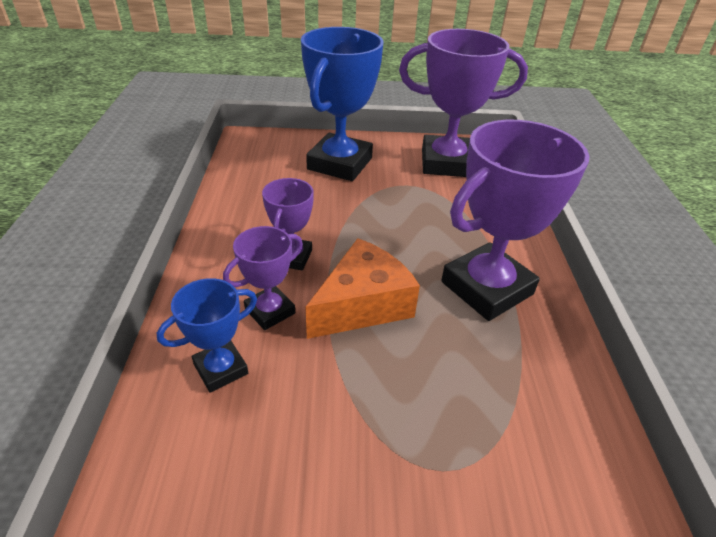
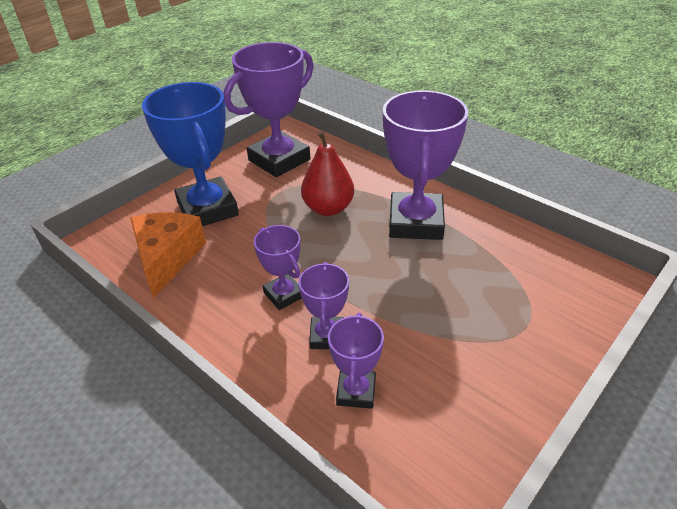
camera: 45 degrees left, 0 degrees up
(221, 369) = (356, 392): blue trophy -> purple trophy
(362, 305) = (371, 286): orange cheese -> orange cheese (167, 258)
(426, 222) = (328, 208): none -> red pear

